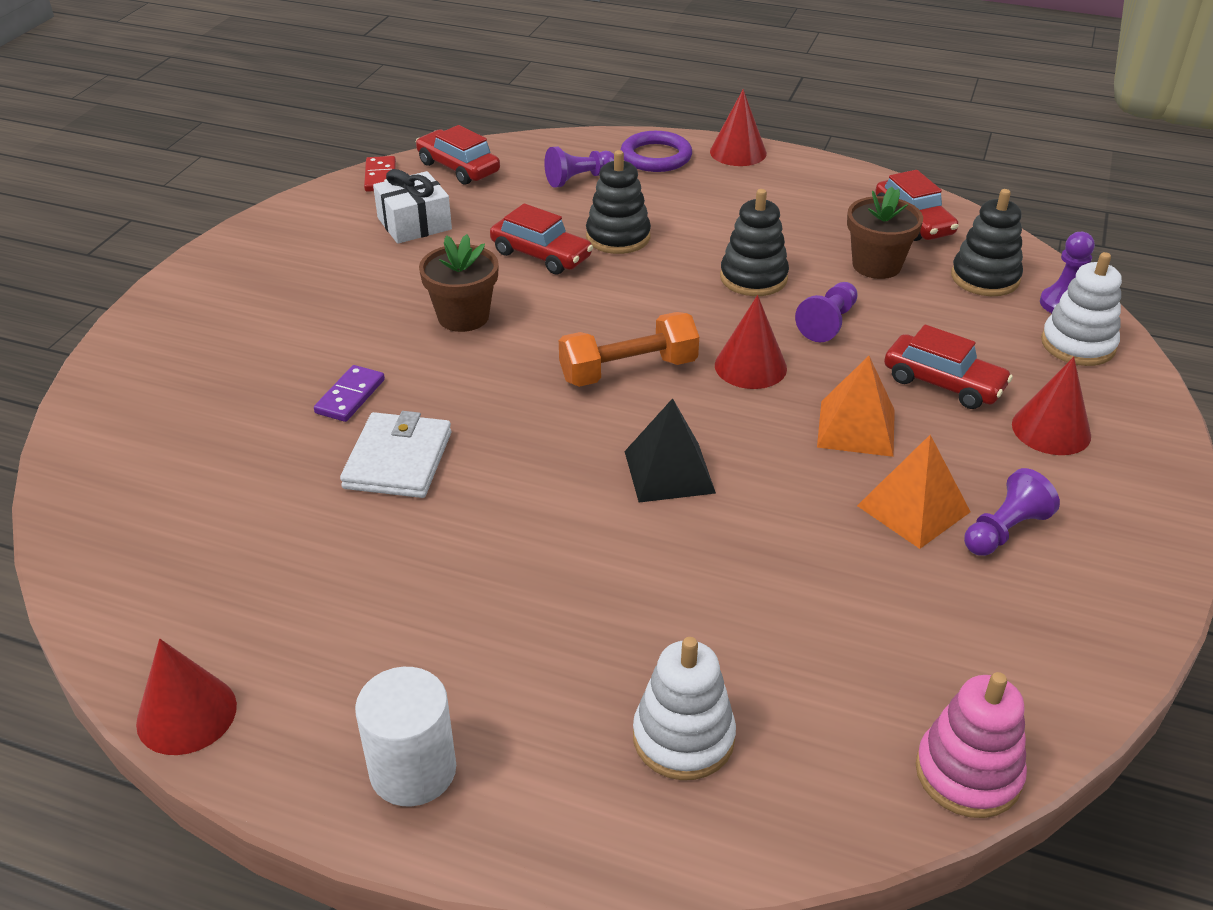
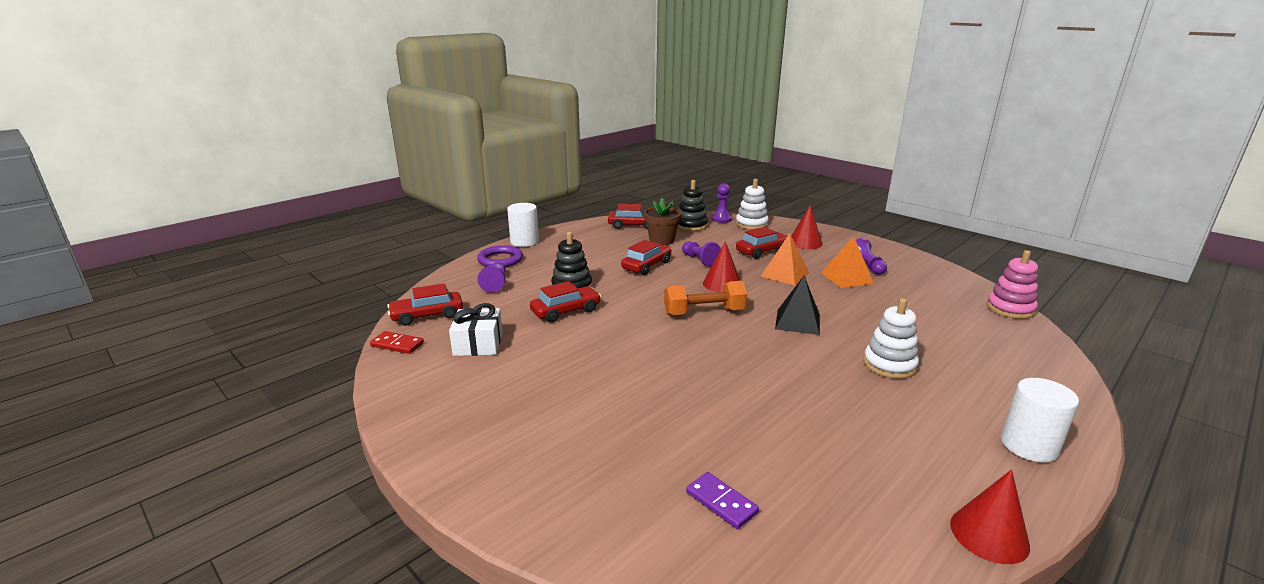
camera: 65 degrees left, 15 degrees down
(350, 396) = (666, 406): purple domino -> purple domino (721, 502)
(398, 460) = (747, 400): white wallet -> none
(463, 317) = (609, 348): brown flower pot -> none
(628, 371) = (704, 312): orange dumbbell -> orange dumbbell turned 75 degrees clockwise
(683, 738) = (995, 362): white stacking toy -> white stacking toy (889, 365)
(738, 152) = (524, 241): red cone -> white cylinder
(753, 278) = (646, 265): black stacking toy -> red car

